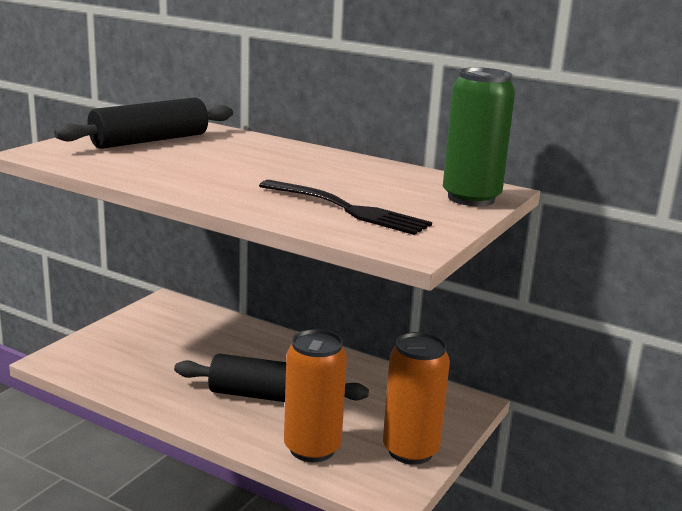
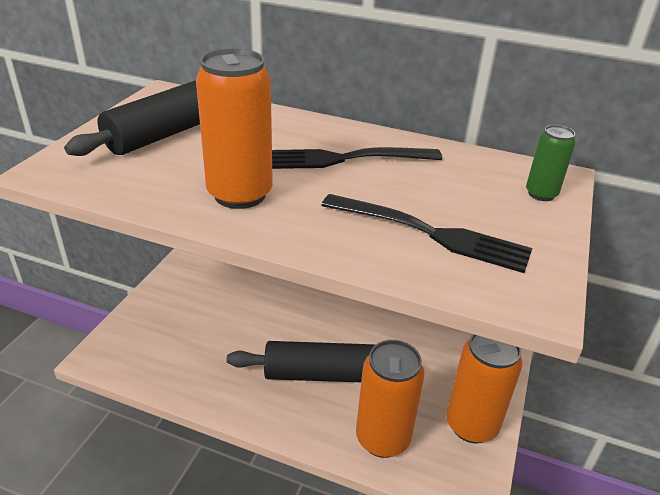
camera: 10 degrees left, 15 degrees up
(192, 176) = (240, 194): none -> orange can
(299, 166) = (343, 159): none -> black fork
(471, 198) = (541, 194): green can -> green can, size x0.52

